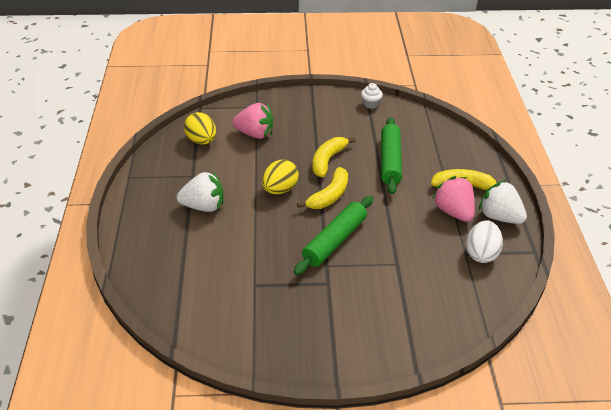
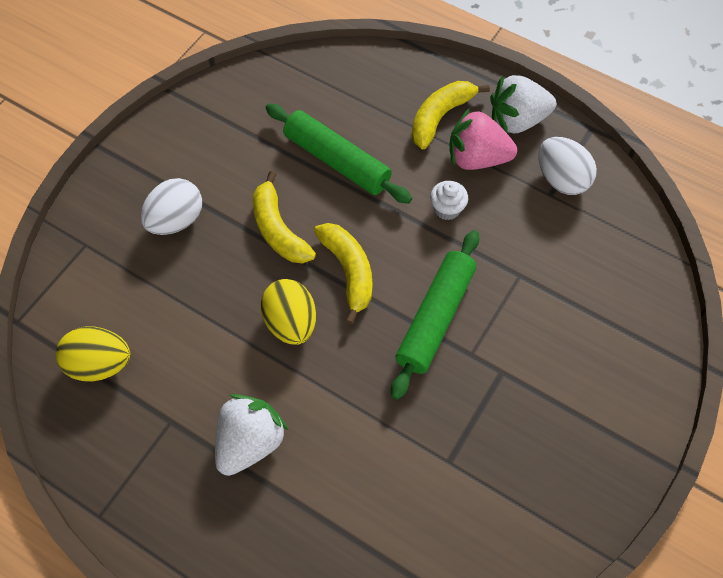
camera: 55 degrees left, 20 degrees up
(255, 134) = (146, 284): pink strawberry -> none
(297, 126) = (176, 220): none -> white egg
(334, 241) = (435, 318): green rolling pin -> green rolling pin turned 45 degrees clockwise
(370, 104) = (206, 106): white cupcake -> white cupcake (447, 209)

